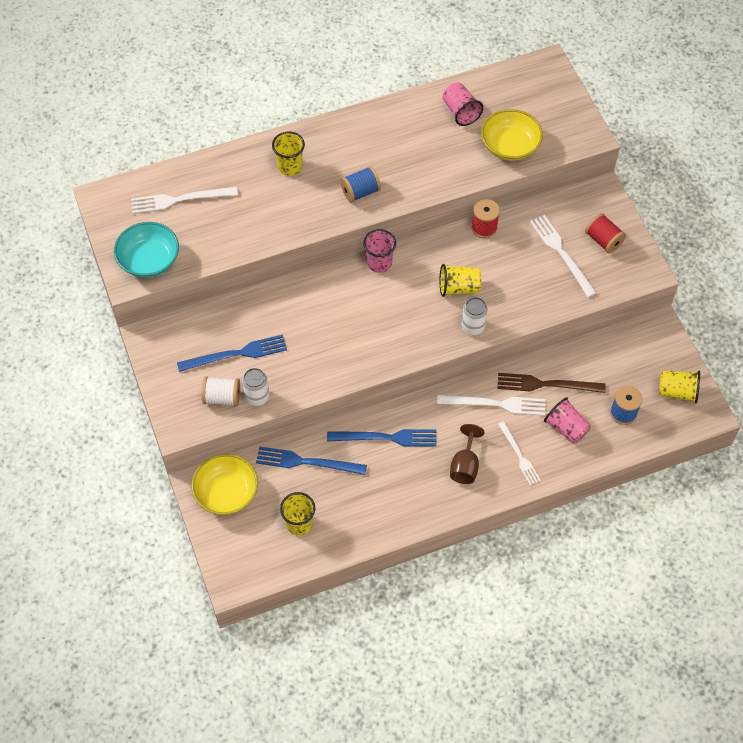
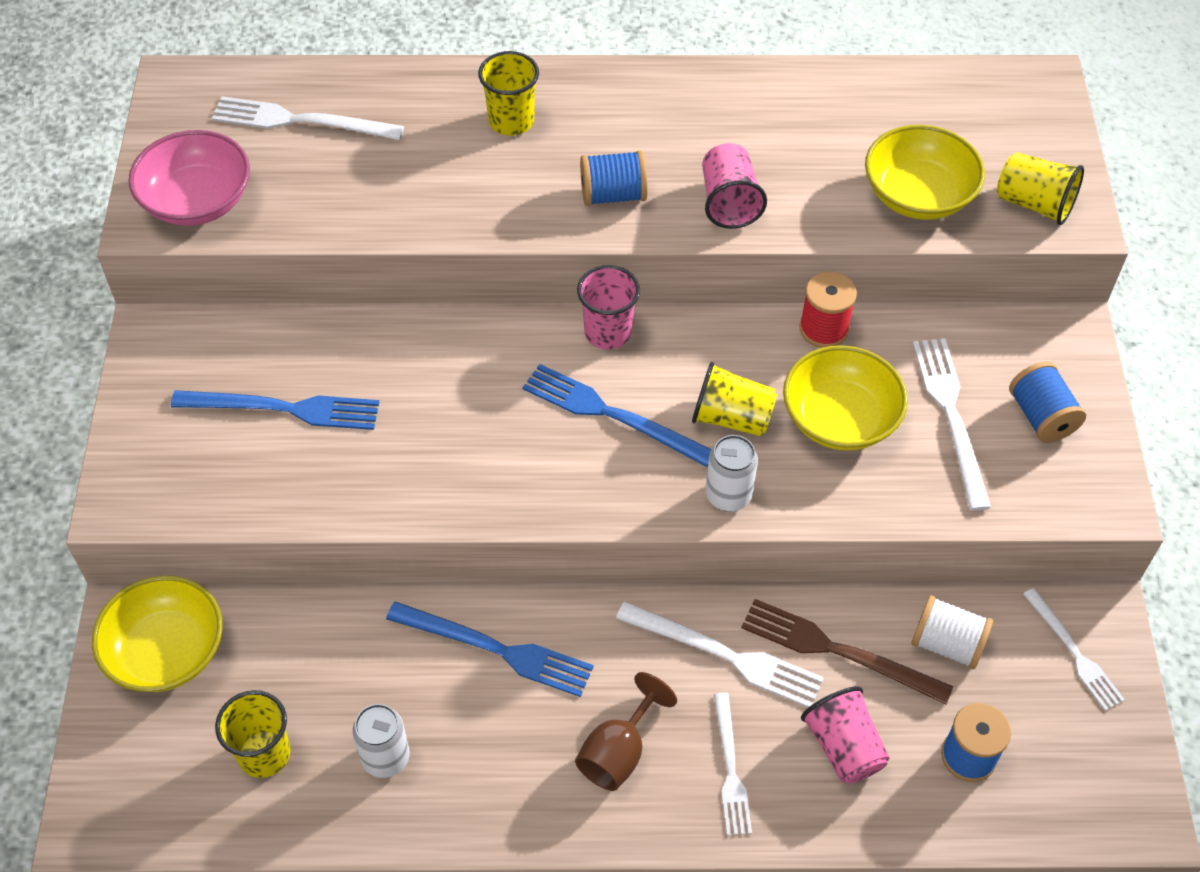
camera: 20 degrees right, 5 degrees down
(149, 260) = (197, 201): turquoise bowl -> pink bowl
(222, 397) = (220, 475): white spool -> white spool (947, 644)
(257, 397) = (281, 494): white can -> white can (385, 758)
(307, 462) = (333, 645): blue fork -> blue fork (611, 415)
(460, 112) = (851, 116): pink cup -> pink cup (729, 202)
(510, 272) = (839, 419): none -> yellow bowl
(603, 240) = (1041, 416): red spool -> blue spool
(653, 349) = (1074, 652): none -> white fork
(677, 392) = (1093, 751): yellow cup -> yellow cup (1034, 204)

